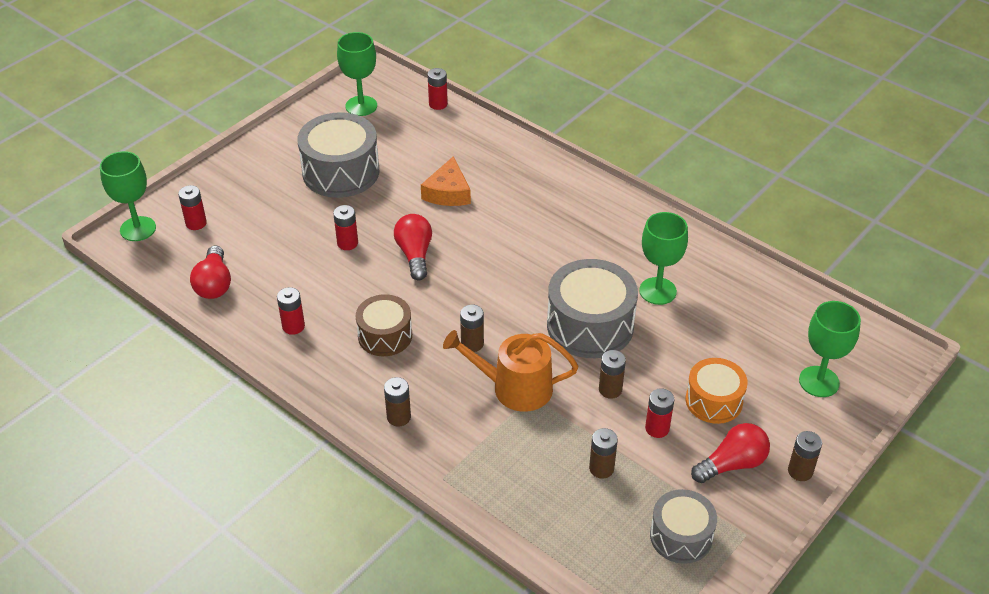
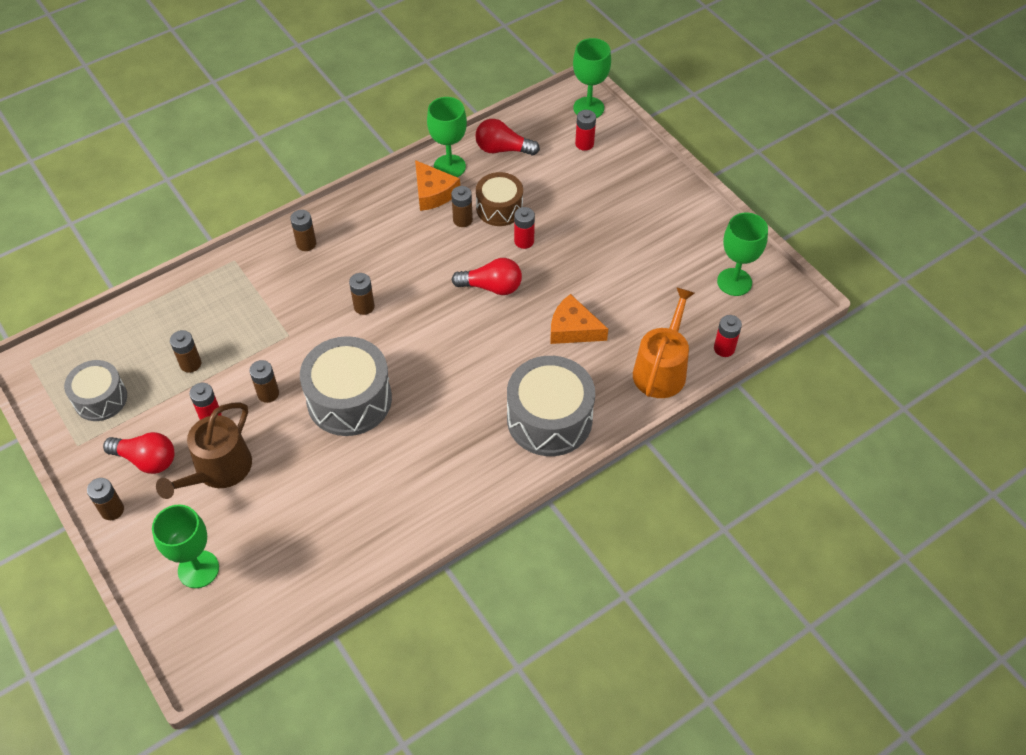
camera: 105 degrees right, 10 degrees up
(293, 326) = (433, 192): red battery -> orange cheese
(329, 294) = (462, 220): none -> brown battery
(341, 172) = (628, 250): grey drum -> grey drum (549, 419)
(385, 336) = (398, 249): brown drum -> brown drum (499, 208)
(514, 388) = (301, 325): orange watering can -> orange watering can (661, 369)
(657, 291) = (371, 469): green goblet -> green goblet (449, 167)
(714, 401) = (218, 470): orange drum -> brown watering can
(732, 464) = (146, 460): red light bulb -> red light bulb turned 60 degrees counterclockwise

